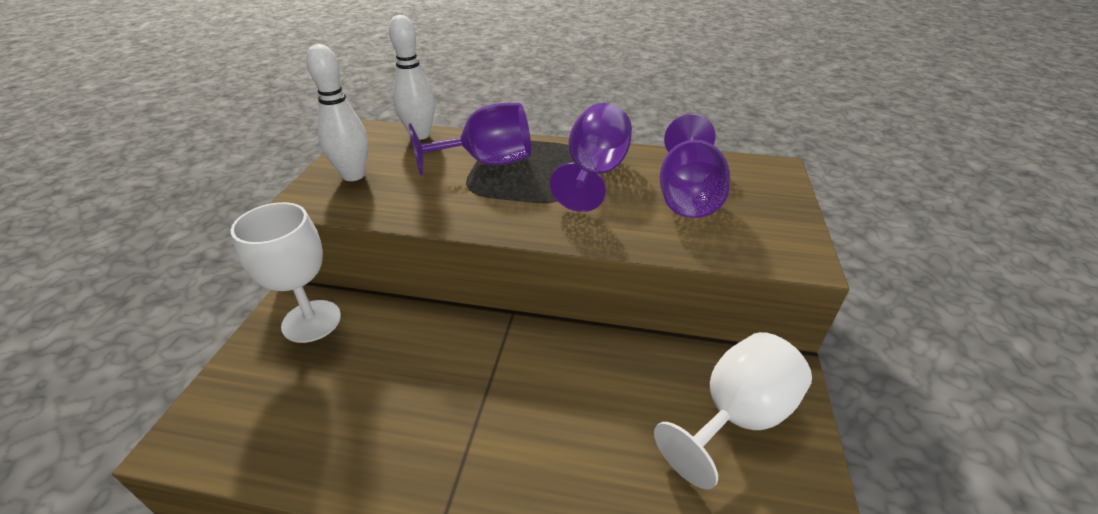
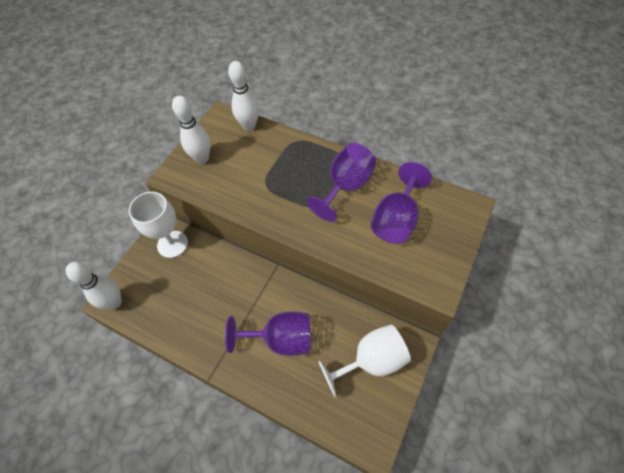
camera: 20 degrees right, 20 degrees up
(197, 440) = (114, 302): none -> white bowling pin
(487, 162) = (283, 162): purple goblet -> purple goblet (281, 339)

